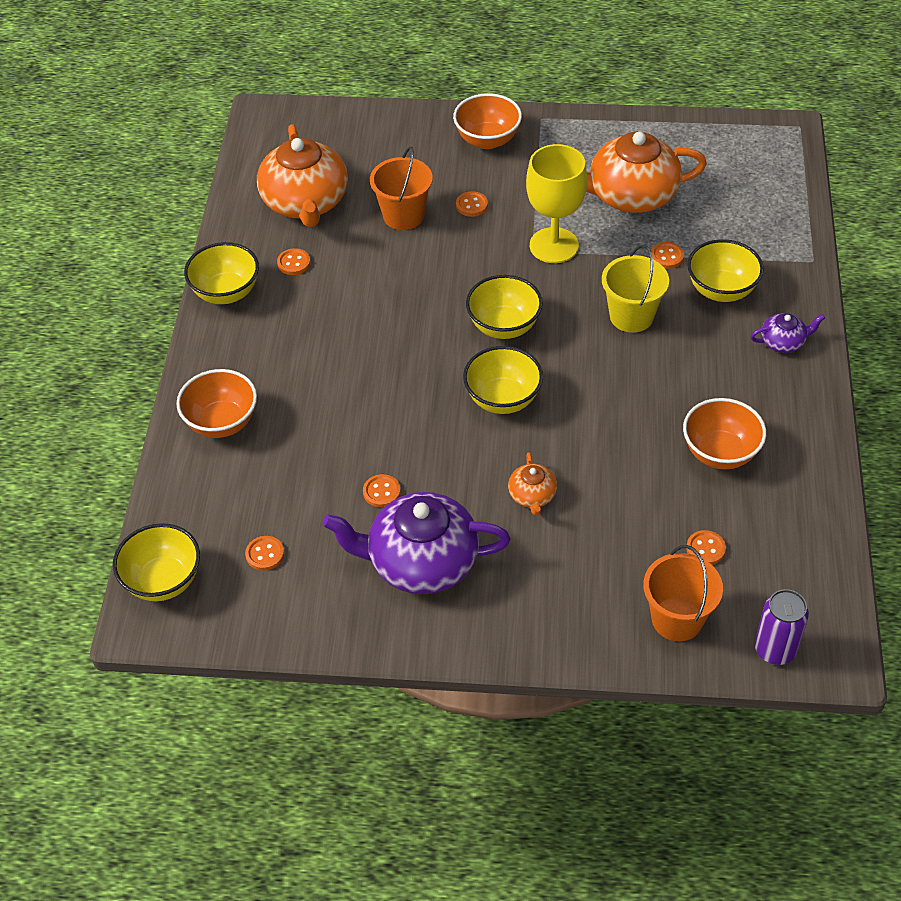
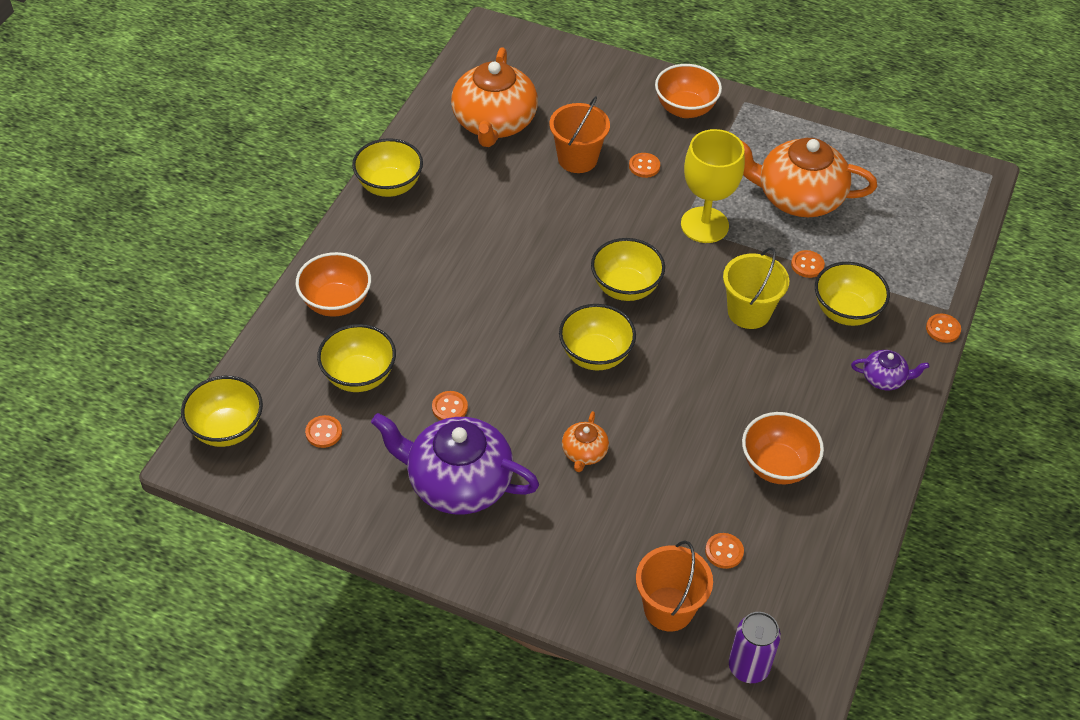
camera: 15 degrees right, 0 degrees up
(277, 488) = (359, 376): none -> yellow bowl
(294, 263) = (460, 175): orange button -> orange button (943, 329)

